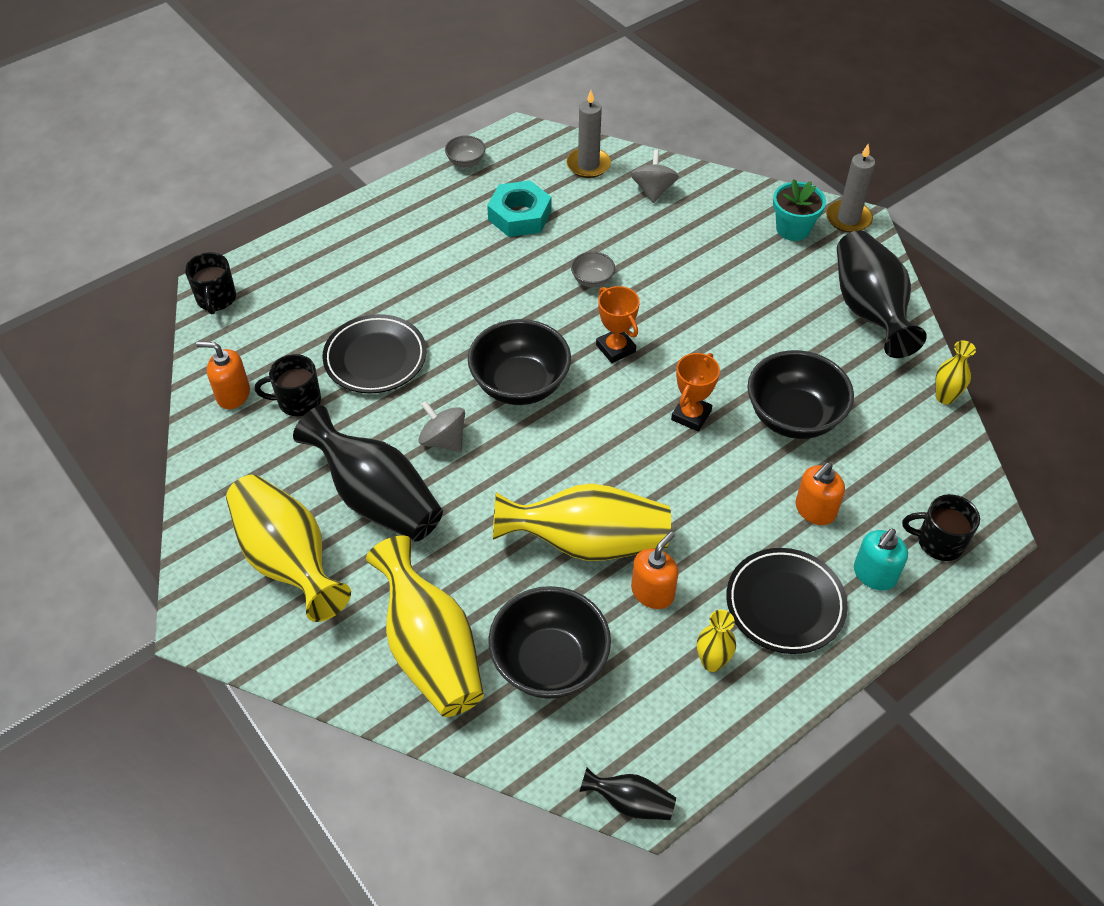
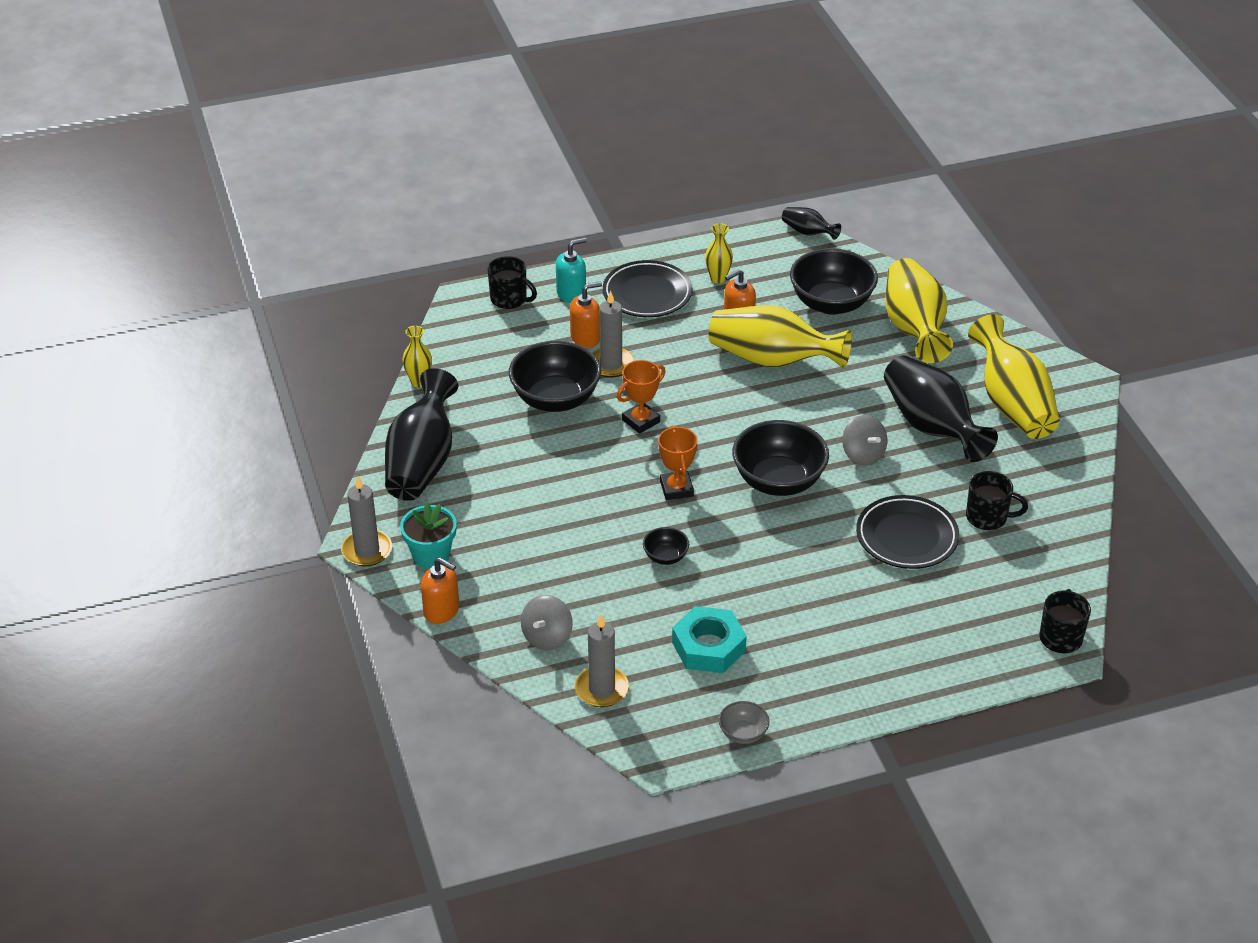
camera: 160 degrees left, 10 degrees down
(233, 394) = (1049, 538): orange soap dispenser -> orange soap dispenser (442, 611)
(592, 280) = (665, 557): grey bowl -> black bowl
(764, 480) = (611, 364): none -> grey candle

